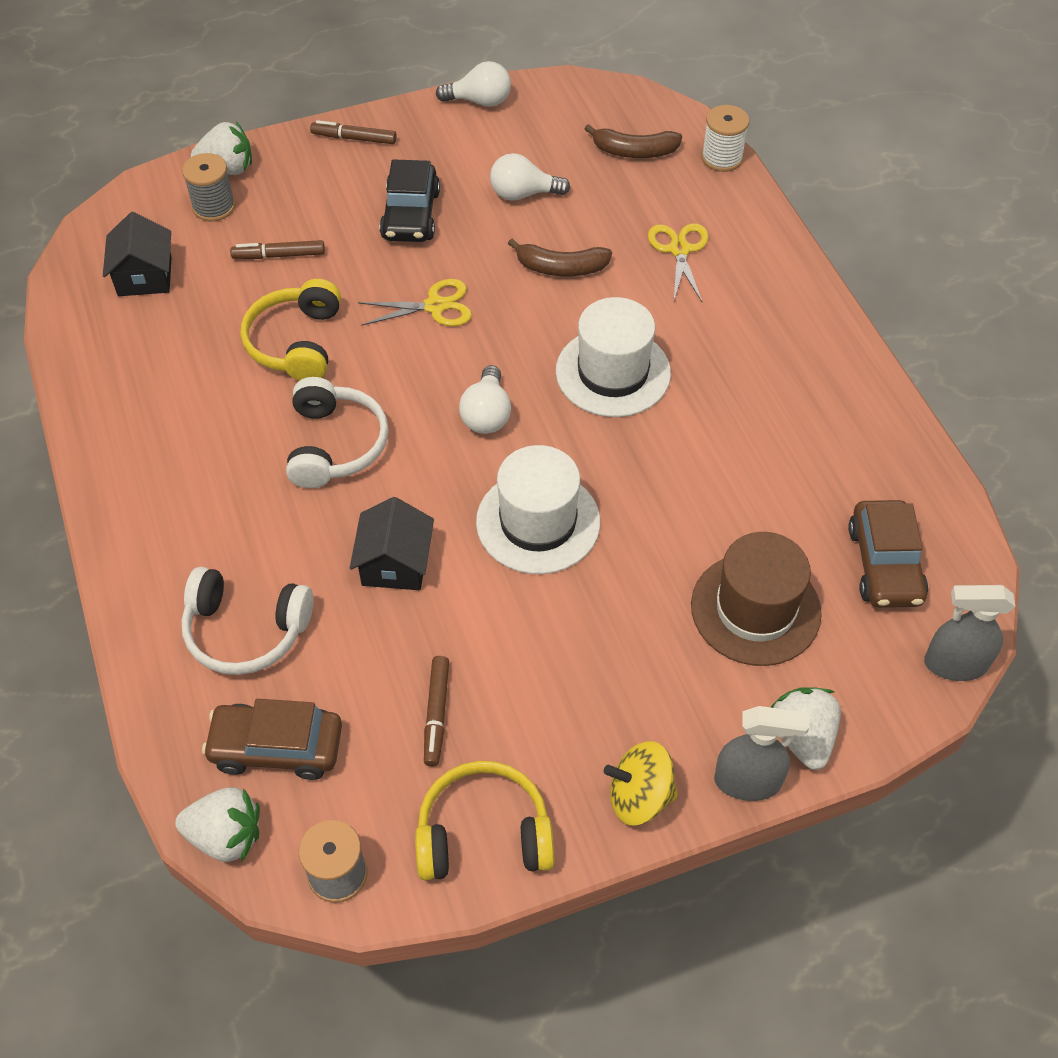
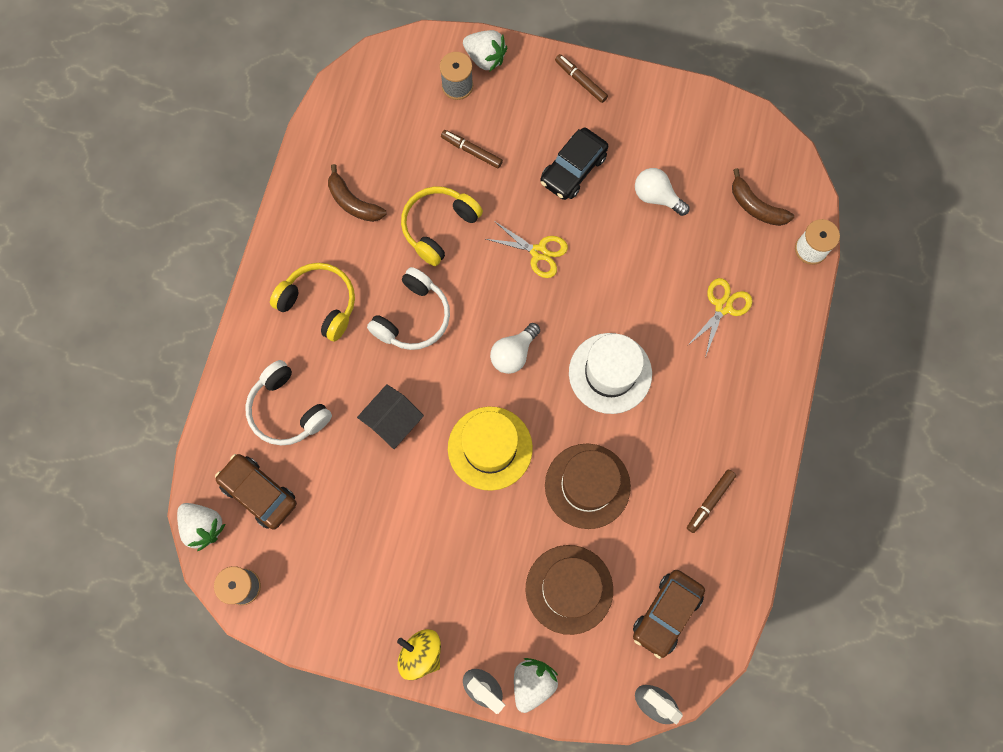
camera: 35 degrees right, 20 degrees up
(145, 276) = (383, 117): black house -> none
(436, 714) = (351, 531): brown marker -> brown marker (710, 501)
(480, 101) = (684, 98): white light bulb -> none
(483, 833) = (328, 616): yellow headphones -> yellow headphones (320, 303)
(538, 522) = (490, 448): white hat -> yellow hat
(561, 268) = (637, 272): brown banana -> brown banana (353, 202)
(683, 493) = (587, 486): none -> brown hat

